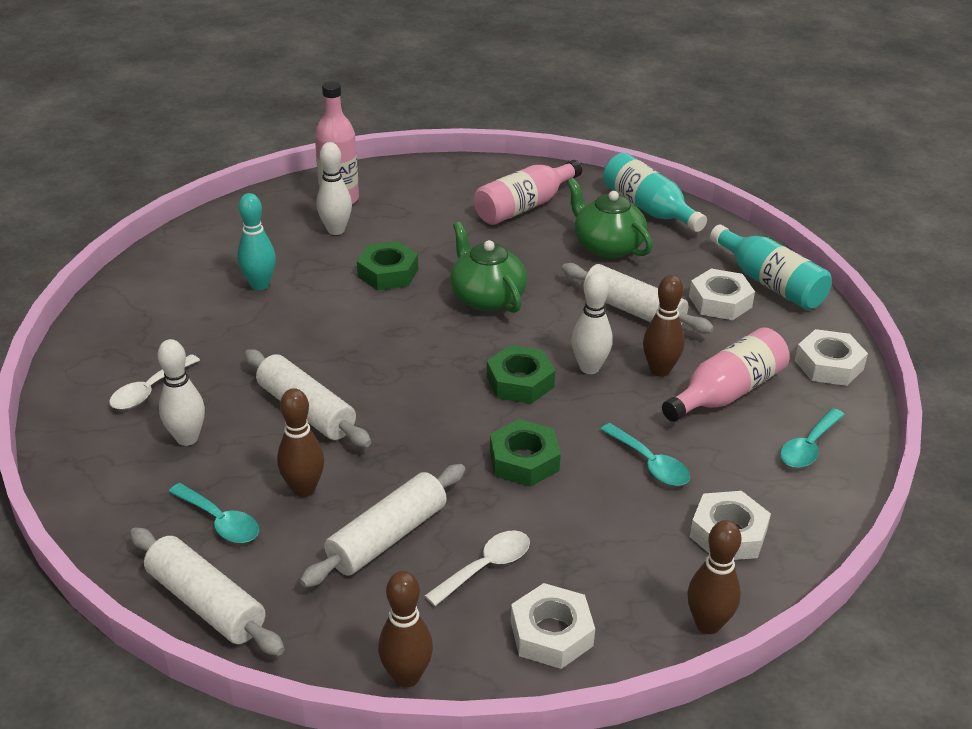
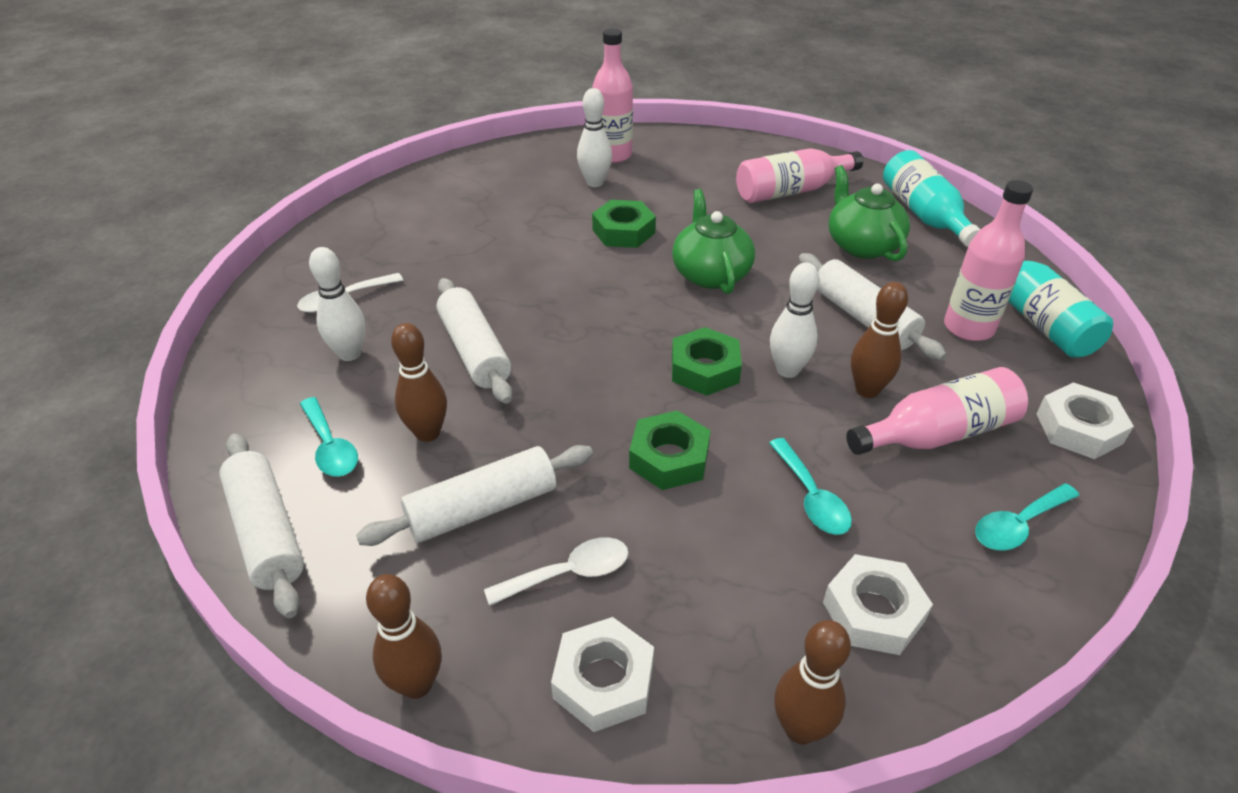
camera: 20 degrees right, 5 degrees up
(260, 284) = (498, 220): turquoise bowling pin -> none
(720, 302) = (968, 328): white nut -> pink bottle

